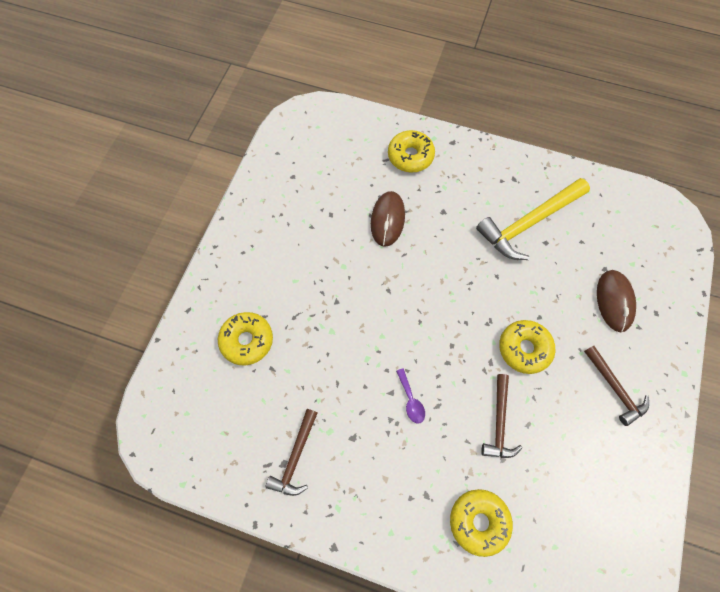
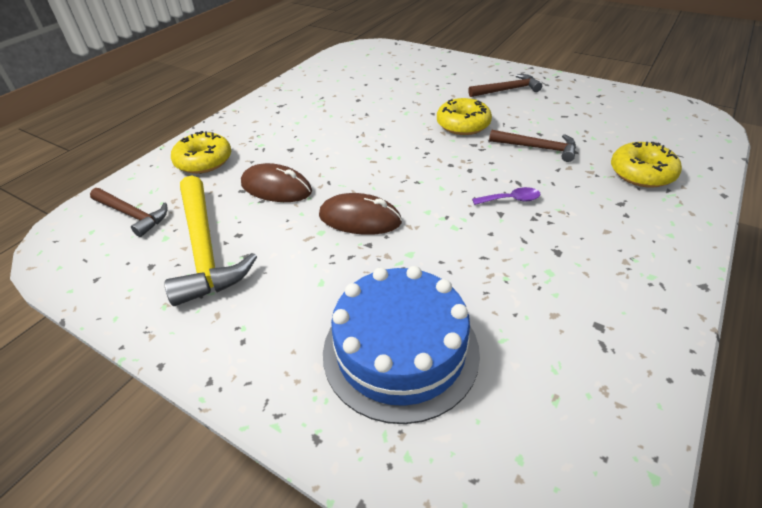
camera: 75 degrees left, 25 degrees down
(247, 341) = (400, 350): yellow donut -> blue cake
(295, 458) = (589, 311): brown hammer -> brown hammer (132, 215)
(528, 223) = (333, 105): yellow hammer -> yellow hammer (205, 249)
(614, 301) = (428, 79): brown mouse -> brown mouse (360, 219)

